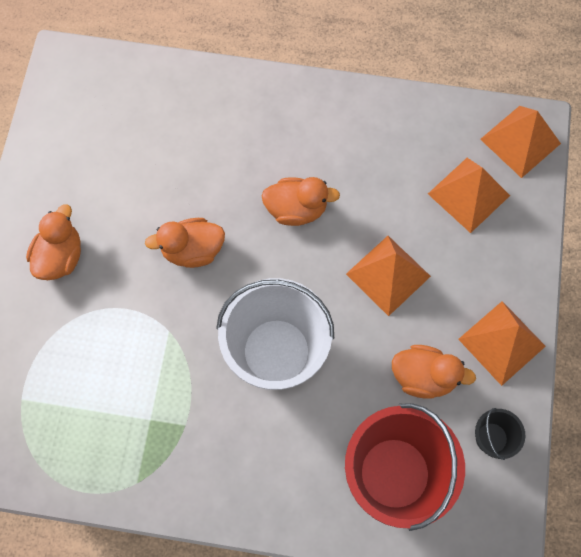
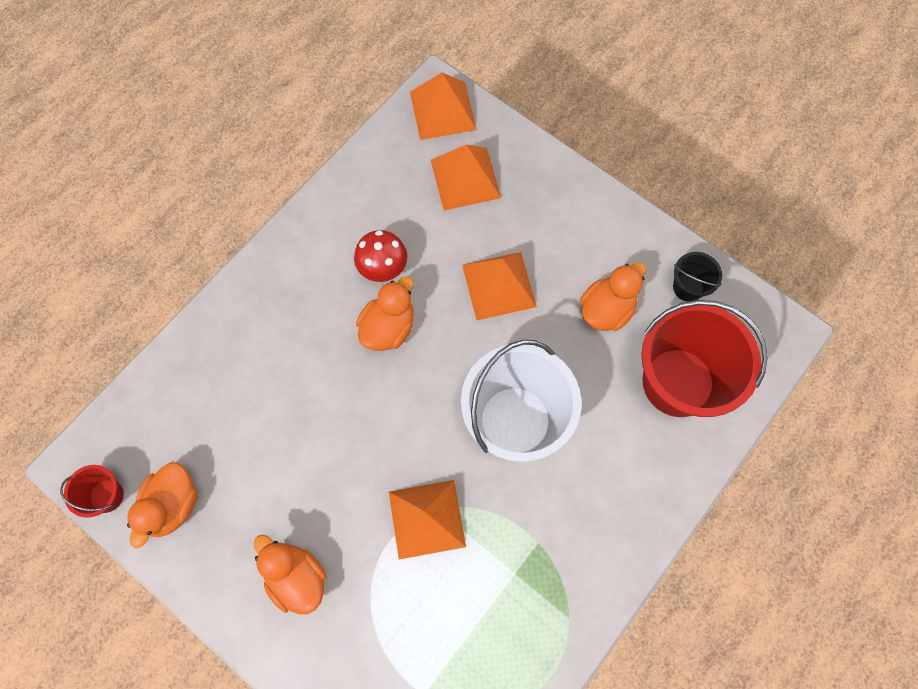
camera: 60 degrees left, 0 degrees up
(51, 92) = (106, 495): none -> red bucket
(192, 250) = (370, 443): orange duck -> orange duck (172, 505)
(344, 176) = (383, 268): none -> red mushroom
(501, 342) = (611, 231): orange pyramid -> orange pyramid (426, 519)

